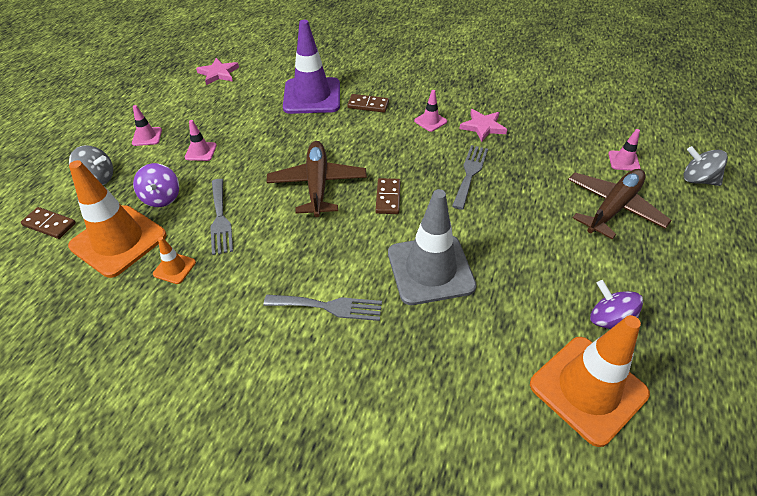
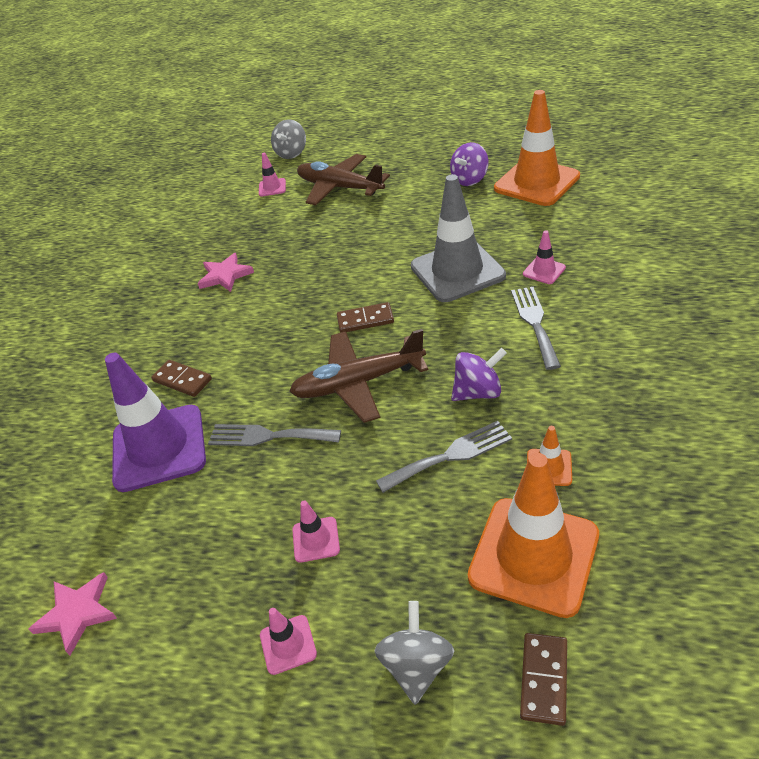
camera: 95 degrees left, 5 degrees down
(162, 198) = (433, 543): purple spinning top -> purple spinning top (478, 392)
(368, 105) = (182, 380): brown domino -> brown domino turned 60 degrees counterclockwise
(430, 121) = (217, 316): pink traffic cone -> pink traffic cone (544, 271)
(470, 174) = (311, 271): grey fork -> grey fork (269, 436)

